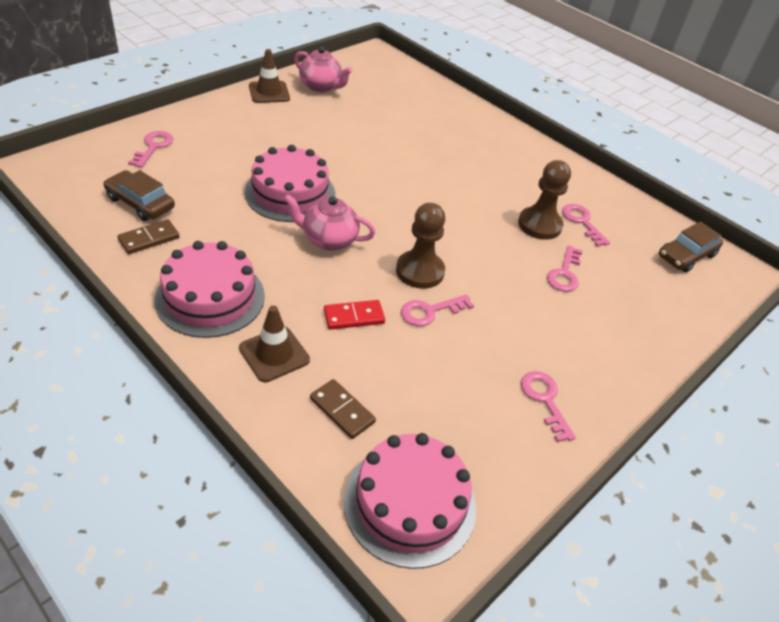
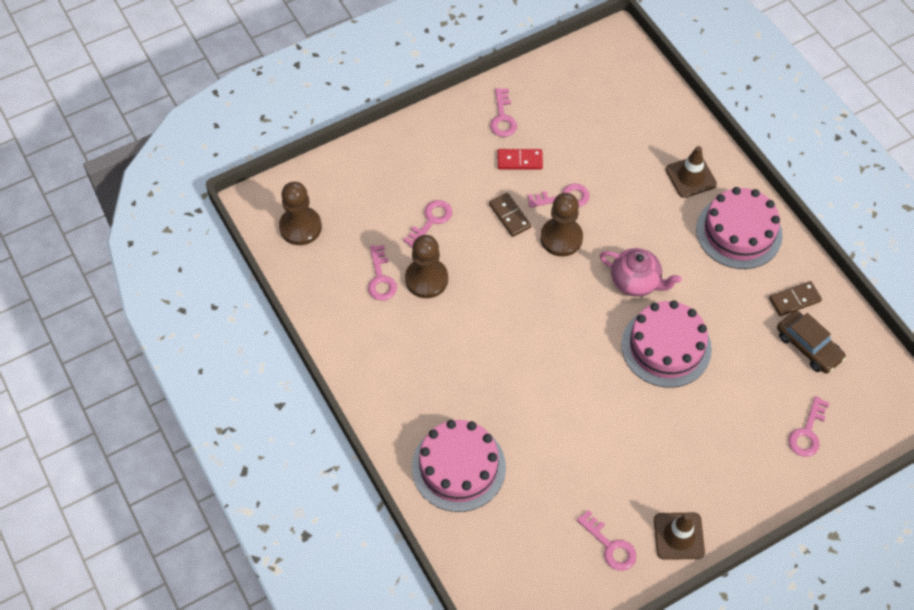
camera: 160 degrees left, 15 degrees up
(321, 87) = (610, 546): pink teapot -> pink key
(342, 410) = (647, 130): brown domino -> brown domino (509, 216)
(354, 317) = (626, 200): red domino -> red domino (519, 160)
(410, 503) = (615, 71): pink cake -> pink cake (458, 467)
(686, 255) = (300, 227): brown car -> brown pawn

